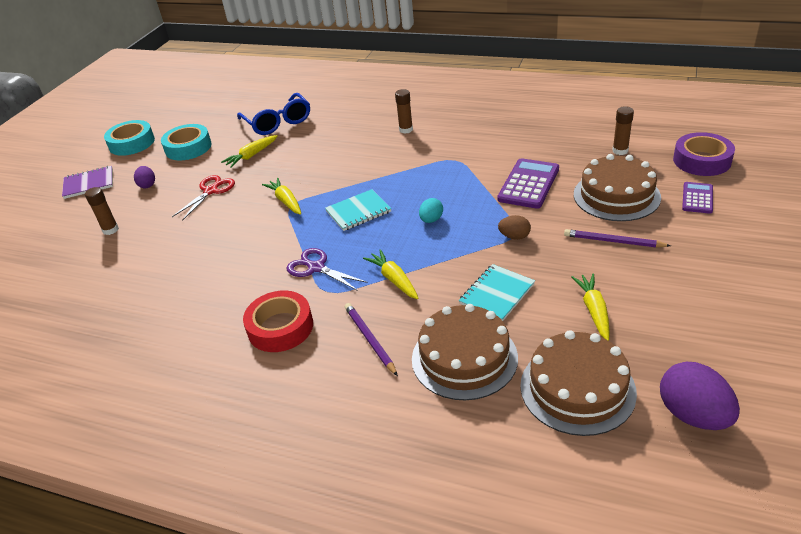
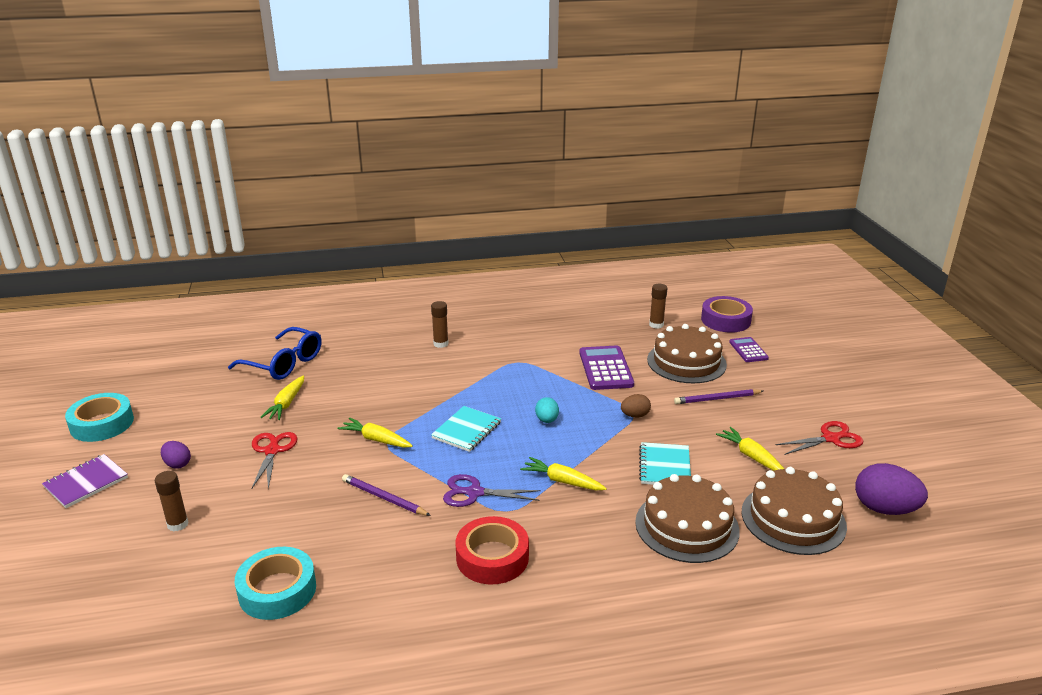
camera: 35 degrees left, 10 degrees down
(188, 148) = (192, 412): turquoise tape -> turquoise tape (277, 590)
(369, 340) = (590, 539): purple pencil -> purple pencil (384, 498)
(703, 318) = (831, 438): none -> red scissors

